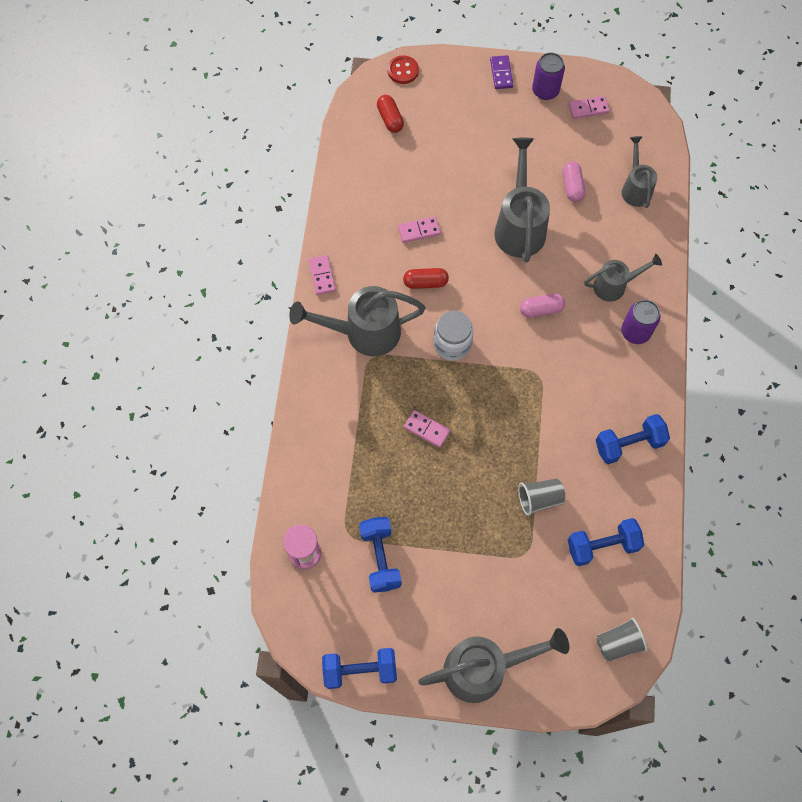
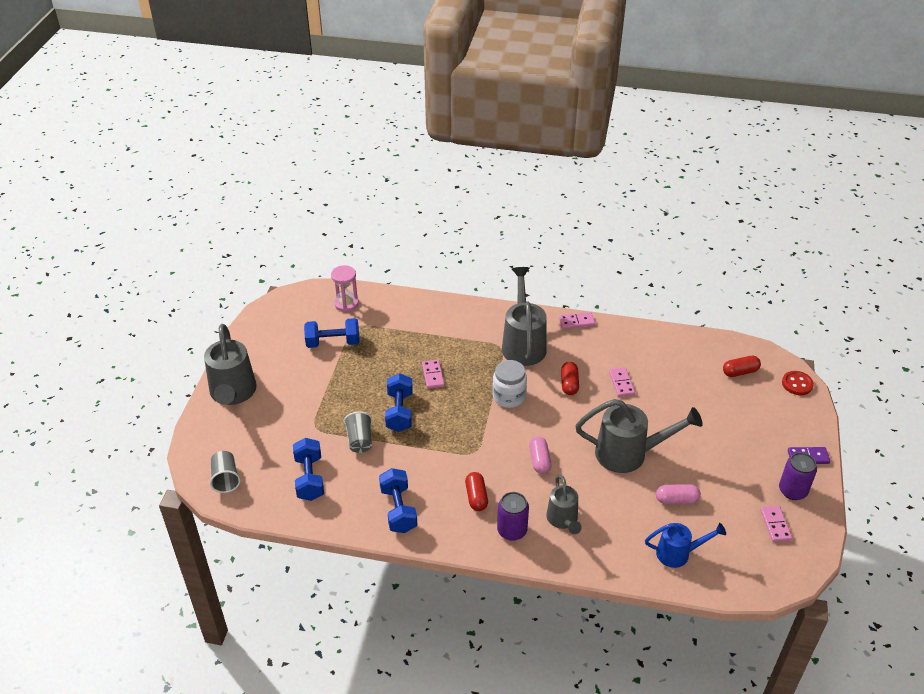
camera: 95 degrees right, 25 degrees down
(360, 670) = (253, 327): blue dumbbell -> blue dumbbell (399, 412)
(427, 429) = (433, 375): pink domino -> pink domino turned 45 degrees counterclockwise
(599, 368) = (476, 497): none -> red capsule
(635, 188) = (678, 553): grey watering can -> blue watering can

